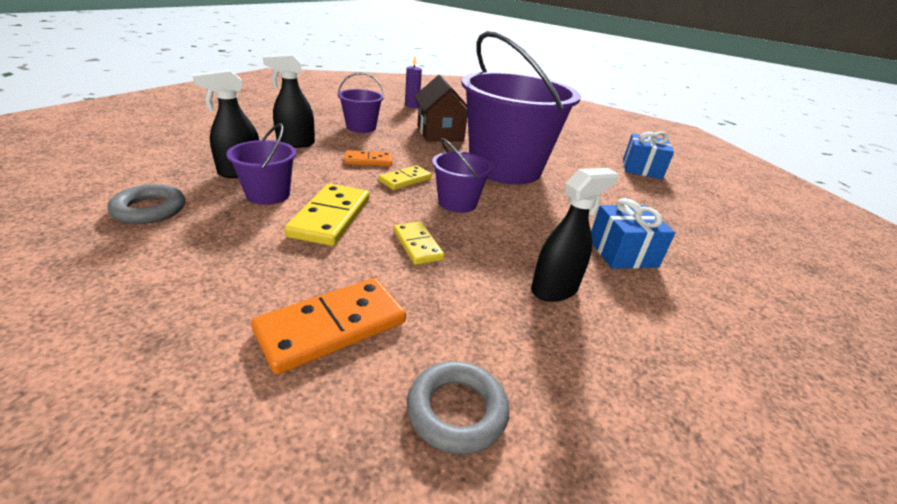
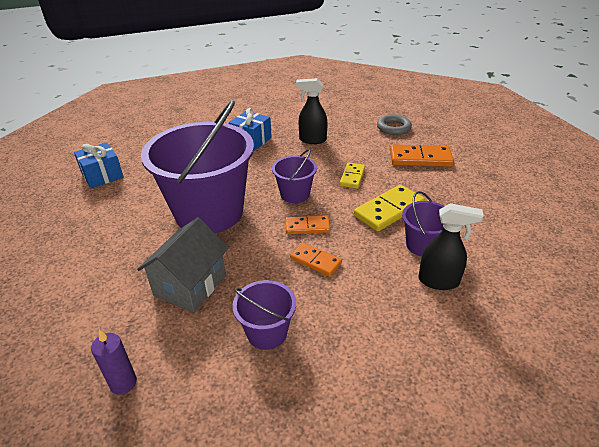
camera: 135 degrees left, 5 degrees up
(150, 209) = (509, 257): grey ring -> none
(295, 143) = (368, 318): black spray bottle -> none
(405, 180) = (307, 226): yellow domino -> orange domino
(440, 133) = (190, 285): brown house -> grey house

